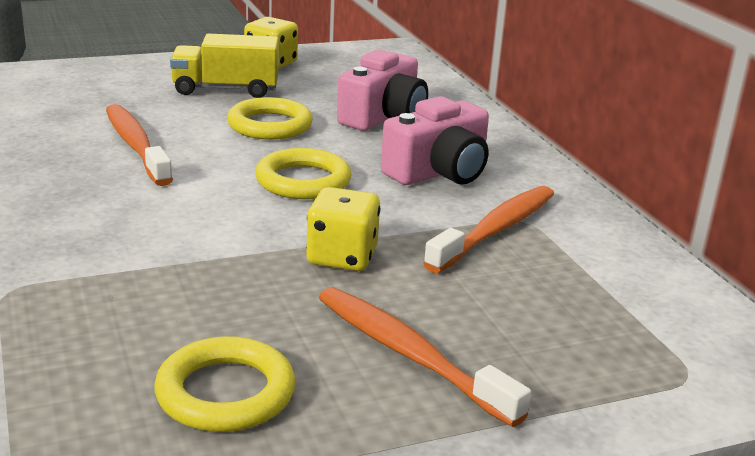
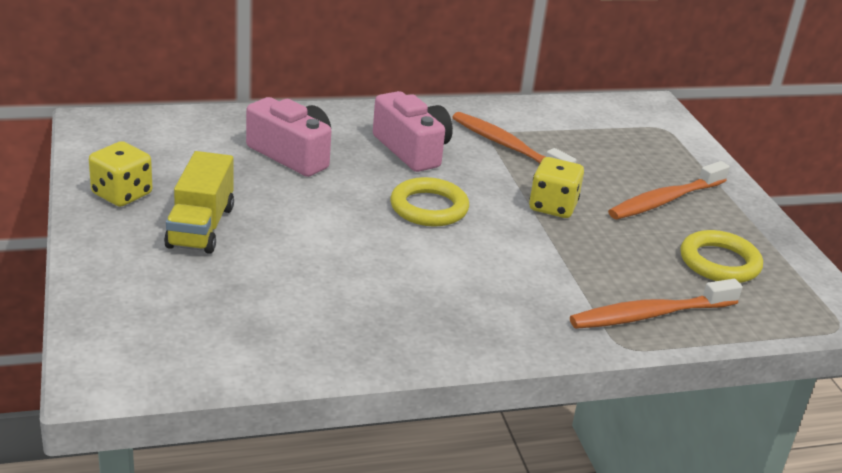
camera: 85 degrees left, 5 degrees up
(136, 145) = (348, 285): orange toothbrush -> orange toothbrush (650, 315)
(270, 125) = (305, 211): yellow ring -> none

